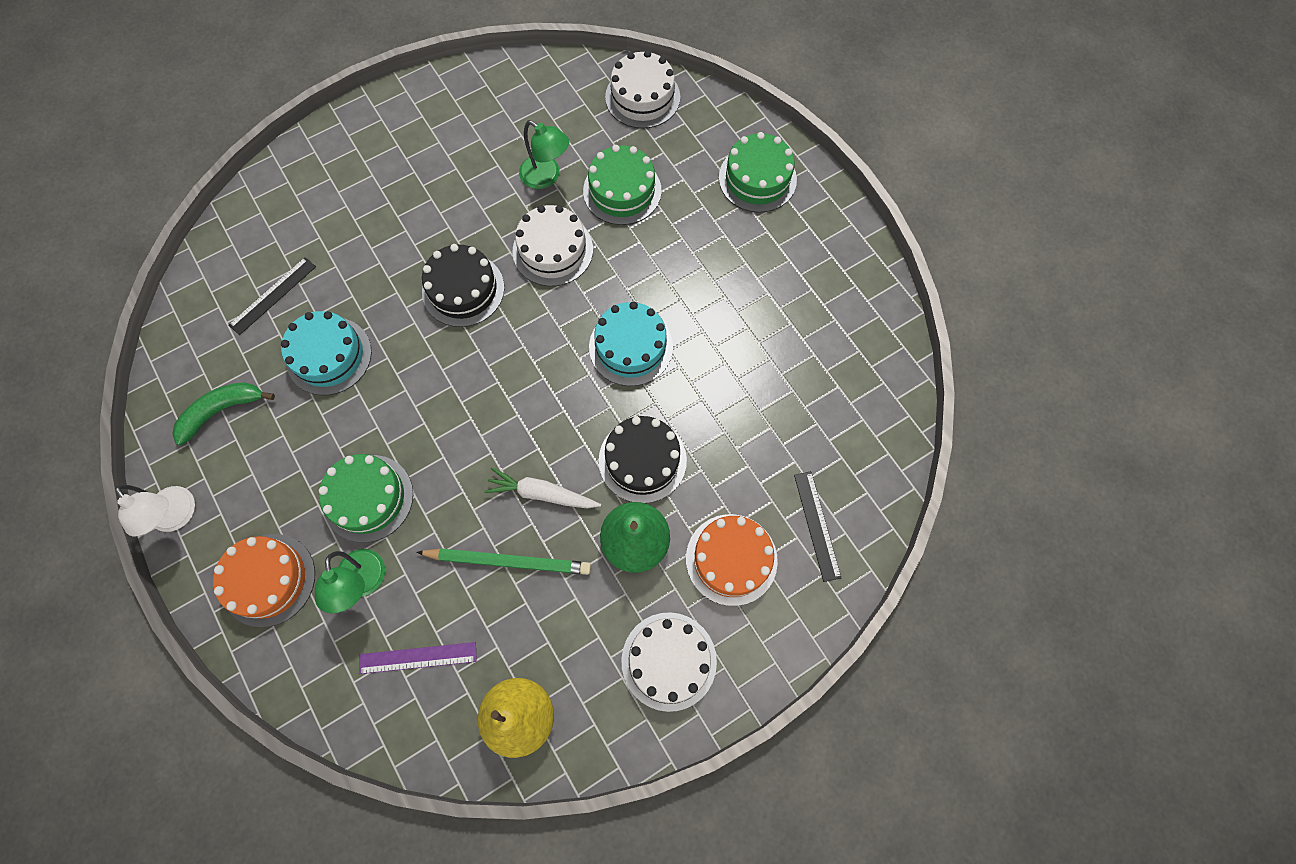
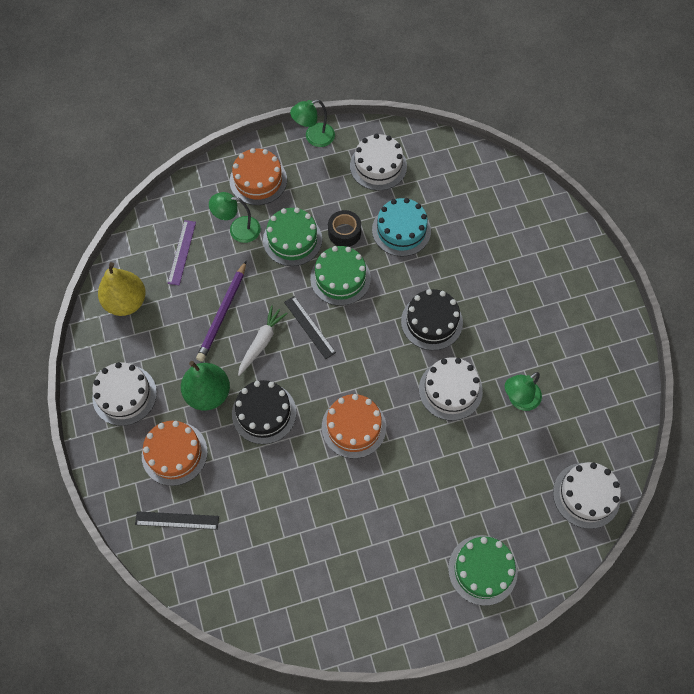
camera: 105 degrees right, 5 degrees down
(177, 517) = (314, 137): white lamp -> green lamp
(222, 411) = (378, 166): green banana -> white cake
(273, 295) = (457, 202): black ruler -> black ruler (309, 327)
(344, 429) = (344, 232): none -> black tape
(508, 561) = (222, 313): green pencil -> purple pencil
(622, 191) = (494, 454): green cake -> green cake (340, 278)
(631, 347) = (353, 427): turquoise cake -> orange cake

